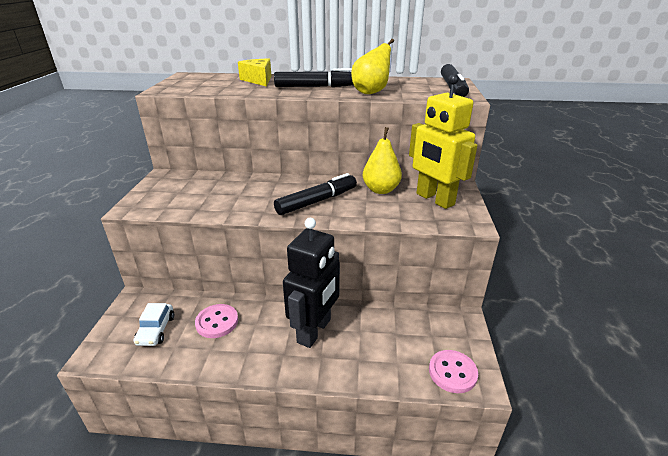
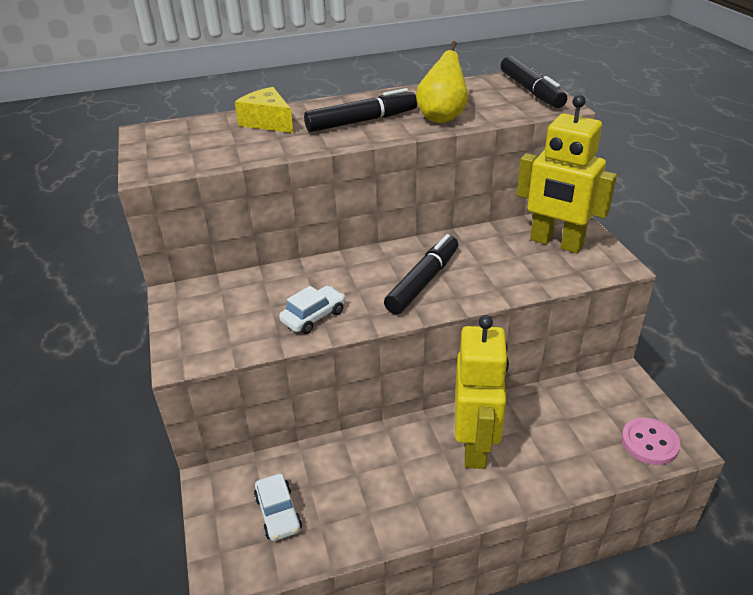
camera: 20 degrees left, 5 degrees up
(217, 322) = (349, 476): pink button -> none
(228, 204) = (313, 317): none -> white car
(314, 331) = (475, 446): black robot -> yellow robot
(381, 190) = (486, 245): yellow pear -> none

